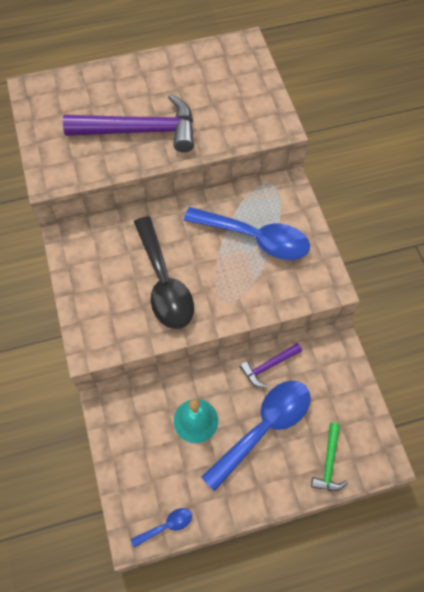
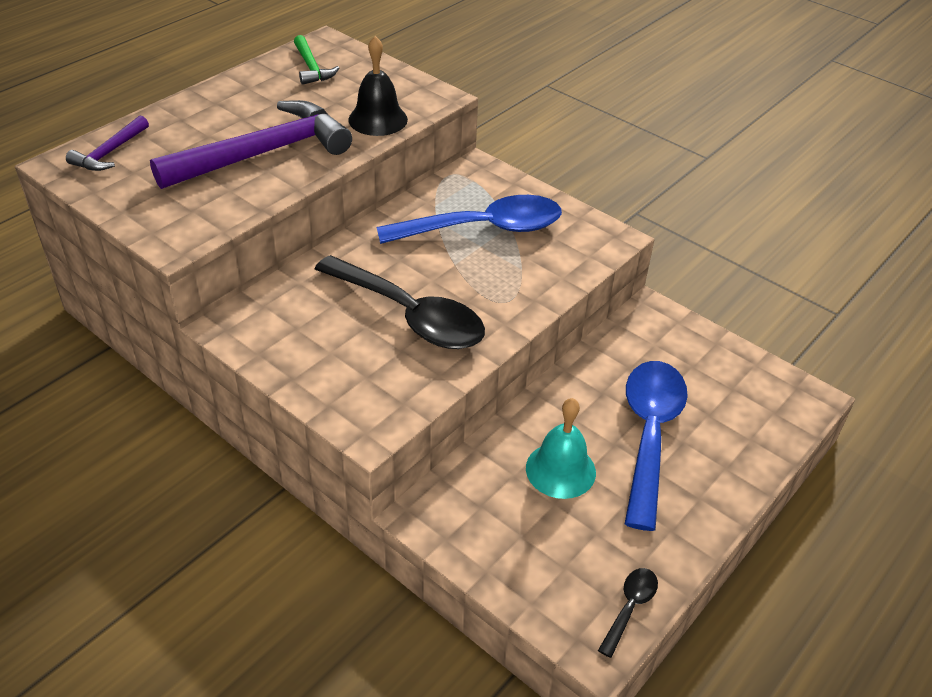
camera: 35 degrees left, 20 degrees down
(166, 526) = (630, 607): blue spoon -> black spoon
(228, 131) = (378, 119): none -> black bell
(268, 366) = (596, 370): purple hammer -> purple hammer (110, 153)
(329, 463) = (754, 431): green hammer -> green hammer (311, 67)

